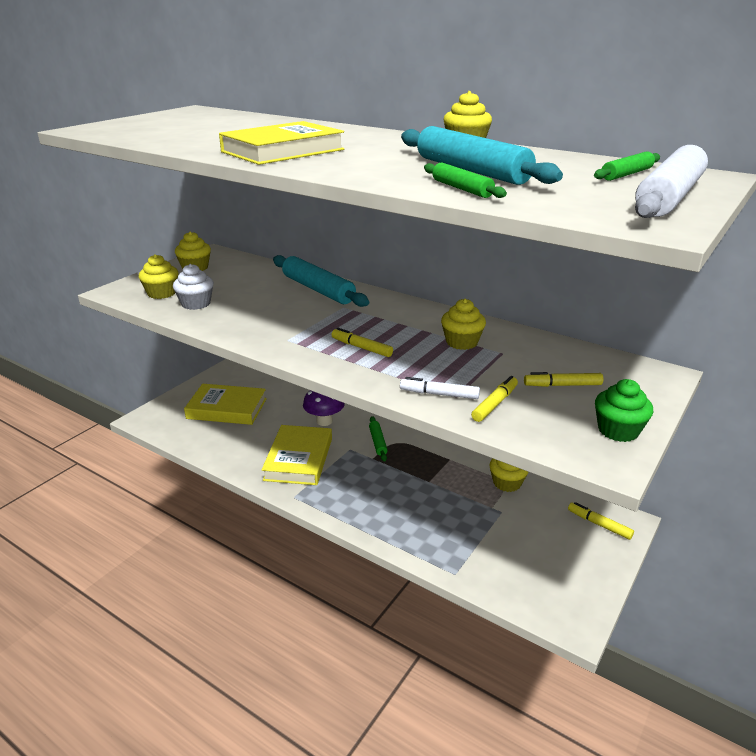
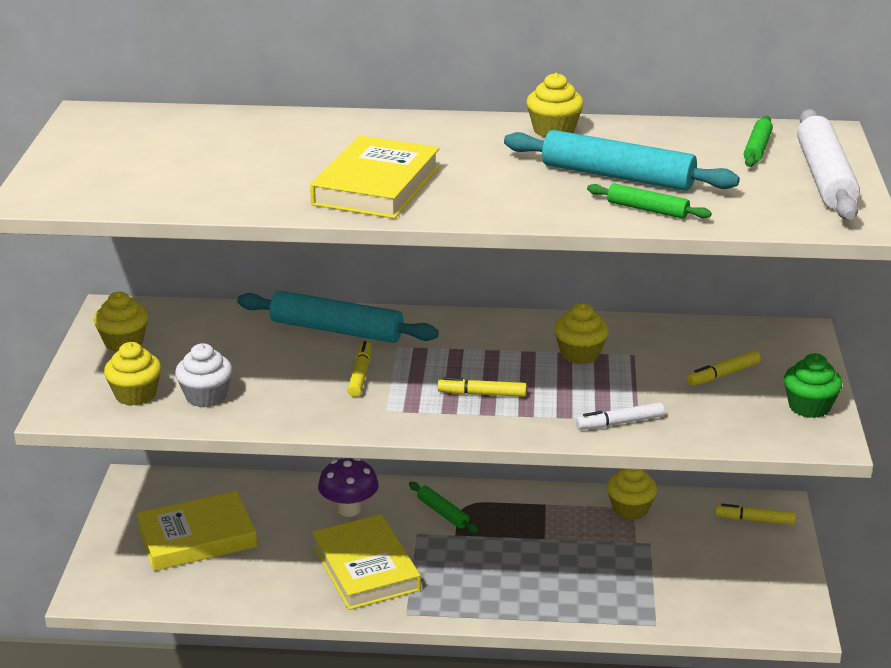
camera: 30 degrees left, 0 degrees up
(495, 404) = (681, 416): yellow marker -> yellow marker (360, 375)

